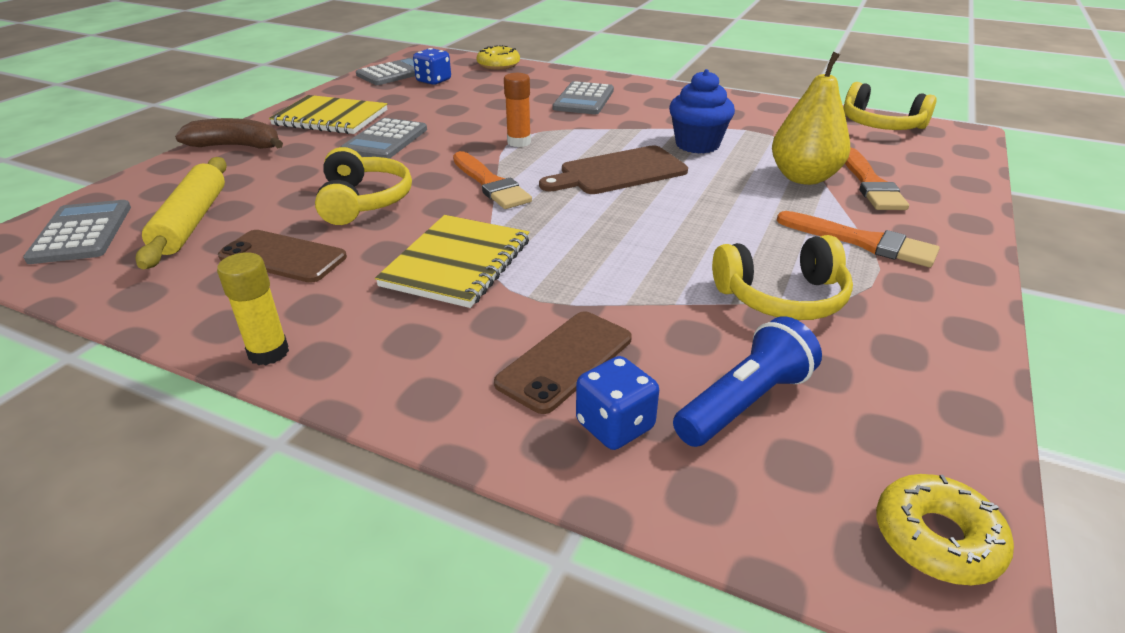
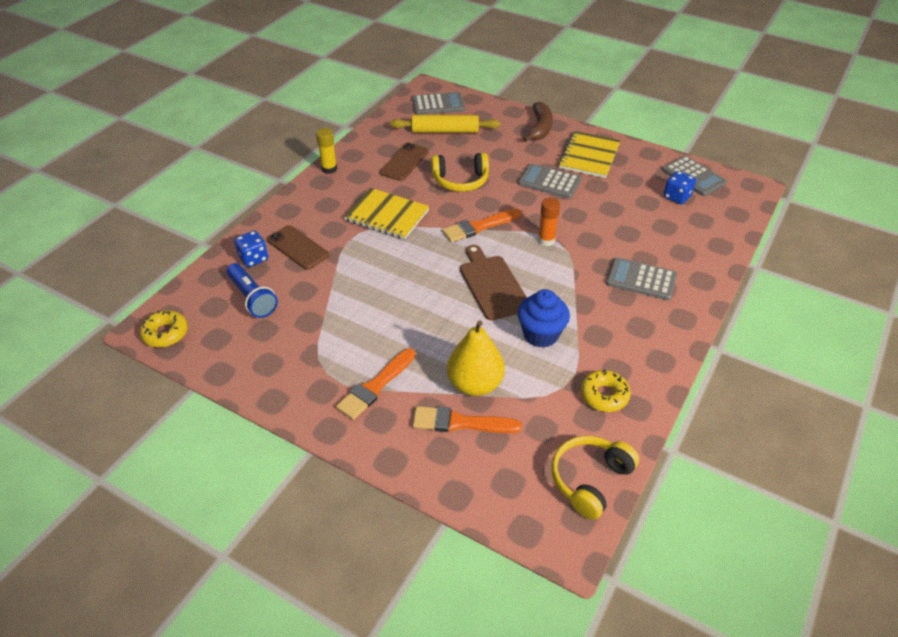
camera: 95 degrees right, 10 degrees up
(498, 65) = (729, 232): yellow donut -> yellow donut (604, 395)
(782, 297) = (325, 331): yellow headphones -> none

